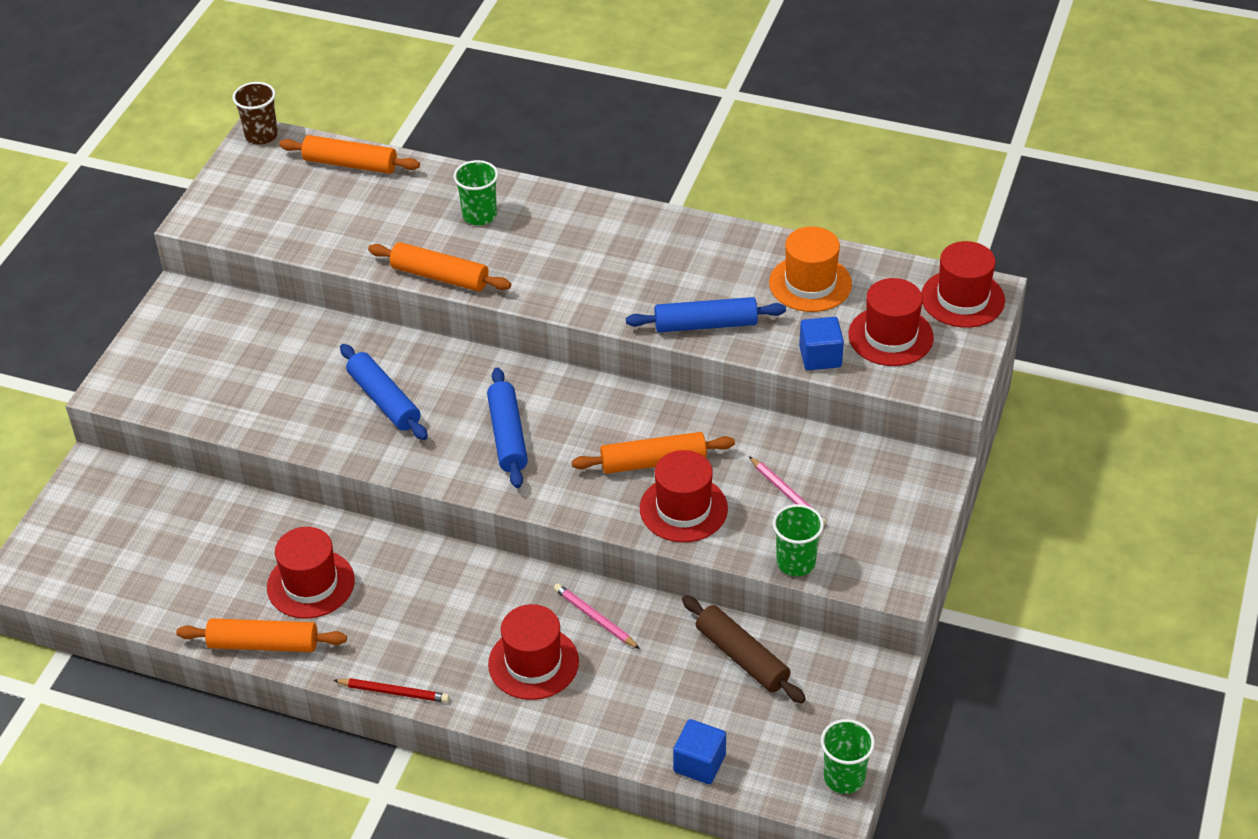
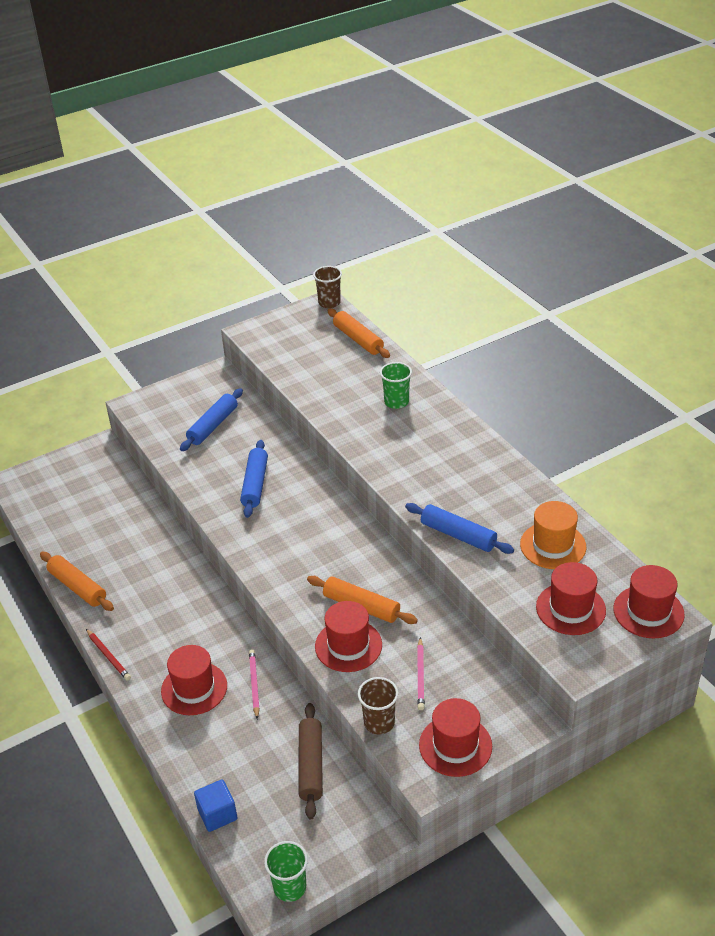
camera: 40 degrees right, 5 degrees down
(311, 584) = (134, 569): red hat -> red hat (455, 746)
(440, 276) = (337, 425): orange rolling pin -> none
(507, 436) = (297, 542): blue rolling pin -> blue rolling pin (213, 426)
(796, 562) = (379, 723): green cup -> brown cup
(820, 357) = (509, 595): blue cube -> none

